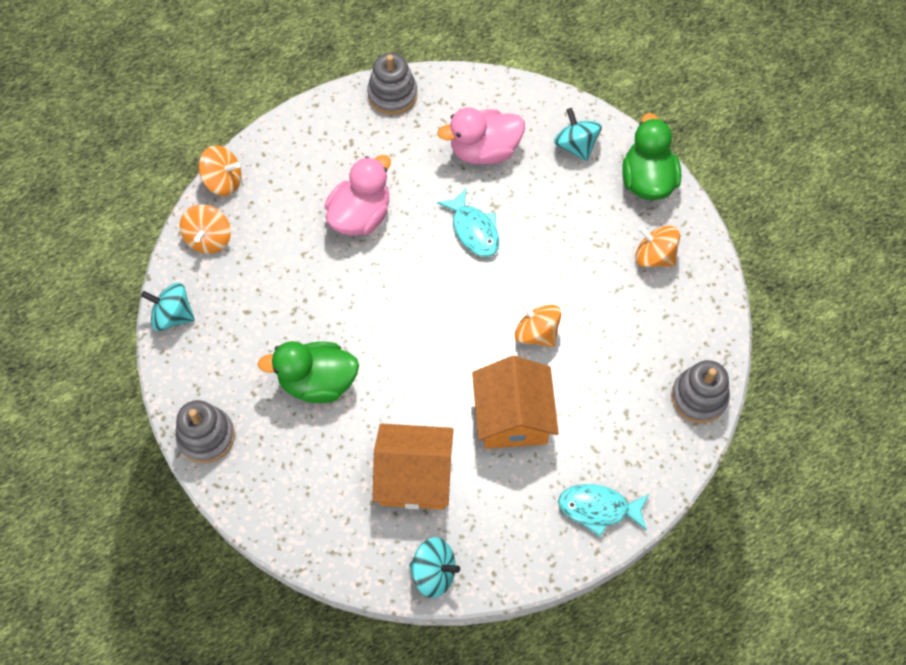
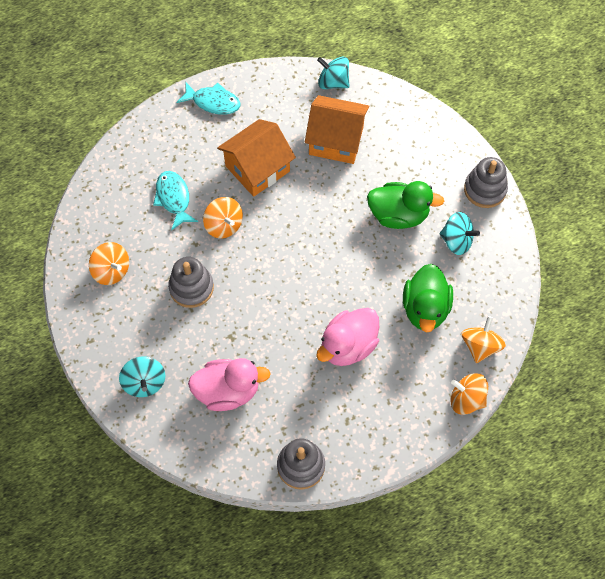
camera: 170 degrees left, 0 degrees up
(173, 316) = (511, 284): turquoise spinning top -> turquoise spinning top (456, 241)
(473, 230) = (254, 317): turquoise fish -> turquoise fish (174, 199)
(512, 417) = (257, 168): orange house -> orange house turned 45 degrees clockwise
(647, 180) = (93, 338): green duck -> green duck (425, 309)
(699, 397) = (117, 161): grey stacking toy -> grey stacking toy (191, 287)

